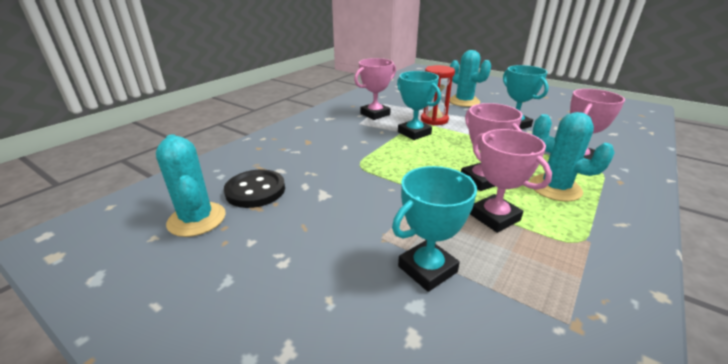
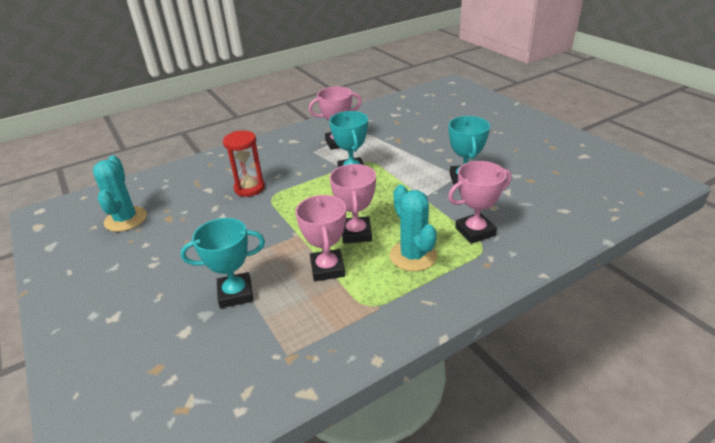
camera: 25 degrees right, 5 degrees up
(255, 190) = (178, 204): black button -> none
(434, 120) = (388, 159): red hourglass -> red hourglass (249, 188)
(464, 101) = (446, 140): turquoise cactus -> none

